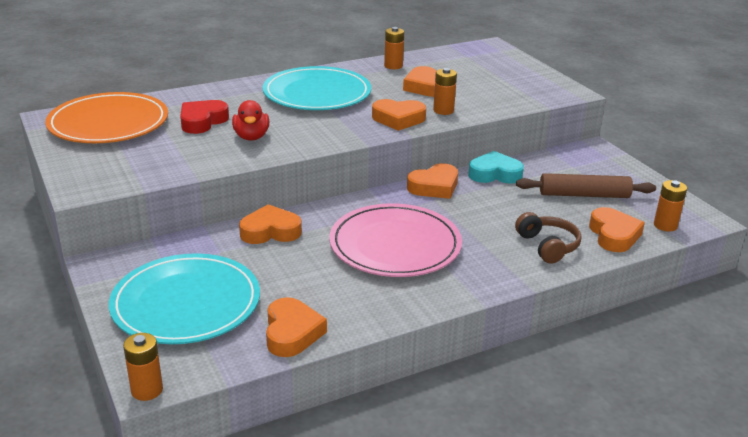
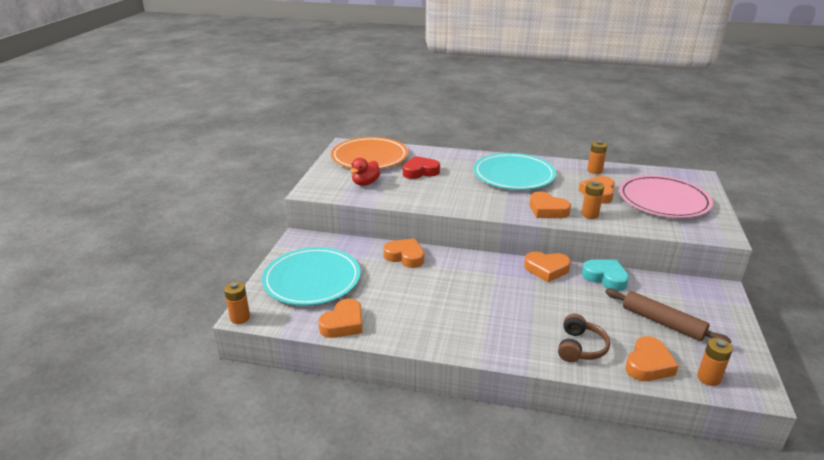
camera: 40 degrees right, 0 degrees up
(251, 137) = (436, 190): red duck -> red duck (365, 183)
(395, 245) = (470, 298): pink plate -> pink plate (663, 200)

